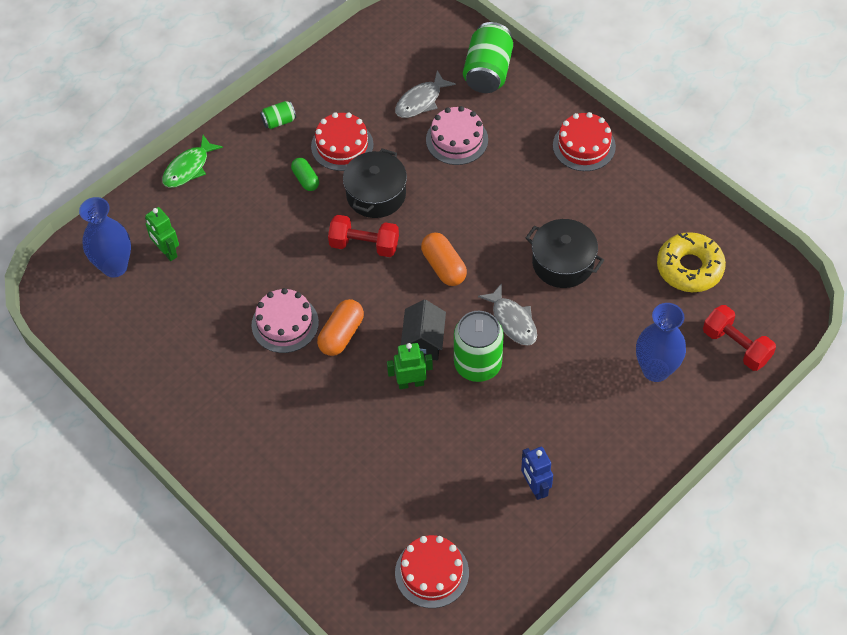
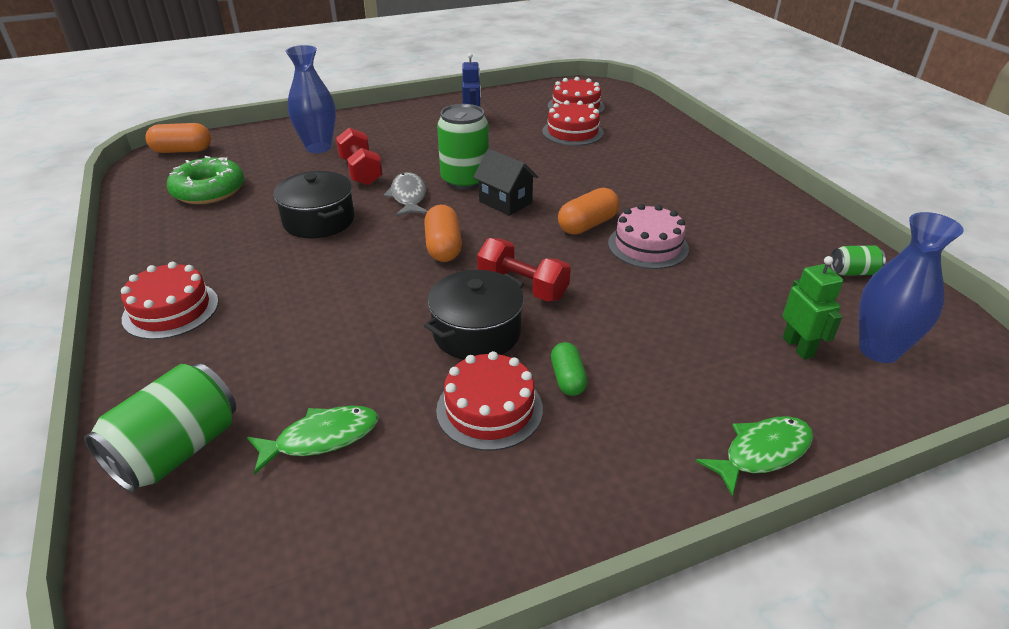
camera: 160 degrees left, 20 degrees down
(279, 121) = (579, 483): green can -> green can (853, 272)
(411, 383) = (535, 183): green robot -> none
(412, 501) = (572, 132): none -> red cake
(421, 101) = (321, 438): grey fish -> green fish
(424, 342) = (505, 202): black house -> black house turned 75 degrees counterclockwise
(457, 140) = (318, 365): pink cake -> none
(689, 268) = (209, 190): yellow donut -> green donut
(736, 346) = (240, 145): red dumbbell -> red dumbbell (361, 171)
(779, 316) = (182, 151): none -> orange capsule

